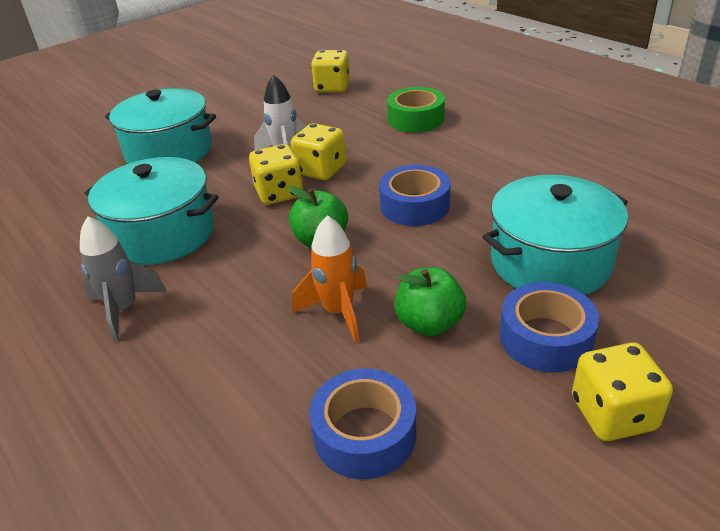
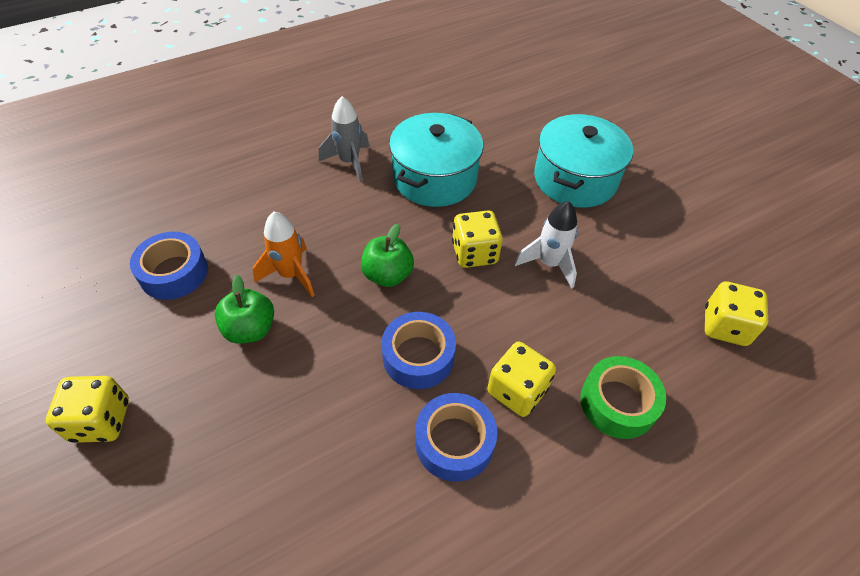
camera: 95 degrees right, 15 degrees up
(321, 170) = (509, 289): yellow dice -> yellow dice (517, 390)
(545, 338) = (193, 405): blue tape -> blue tape (454, 442)
(550, 261) = (282, 448): turquoise pot -> none

